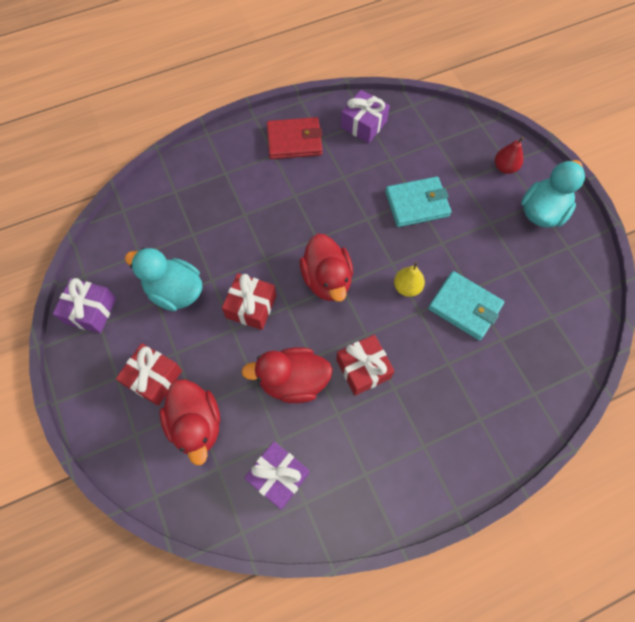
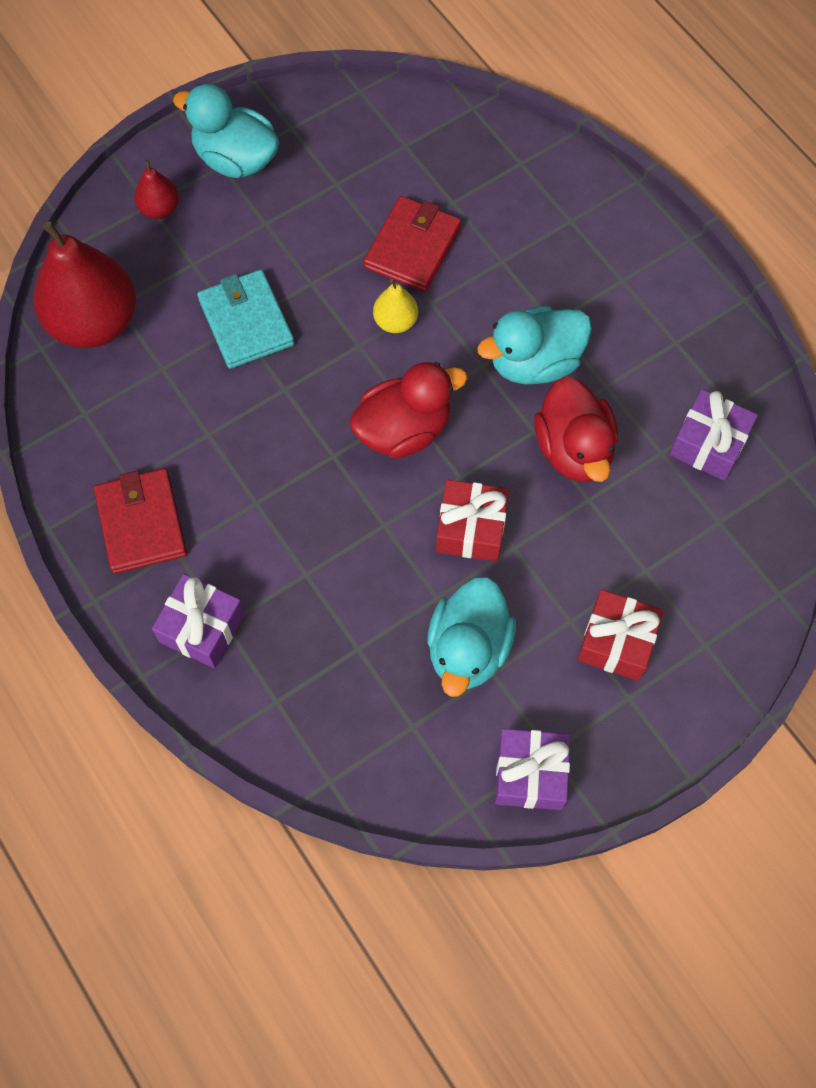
camera: 100 degrees left, 0 degrees up
(196, 424) = (668, 564): red duck -> none
(363, 124) = (93, 418): purple gift -> purple gift (202, 628)
(363, 369) = (534, 363): red gift -> turquoise duck
(426, 129) = (94, 322): none -> red pear
(464, 307) = (412, 247): turquoise wallet -> red wallet

